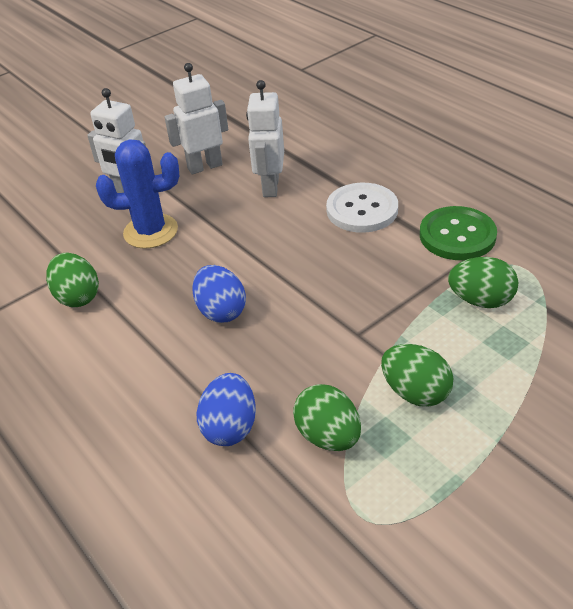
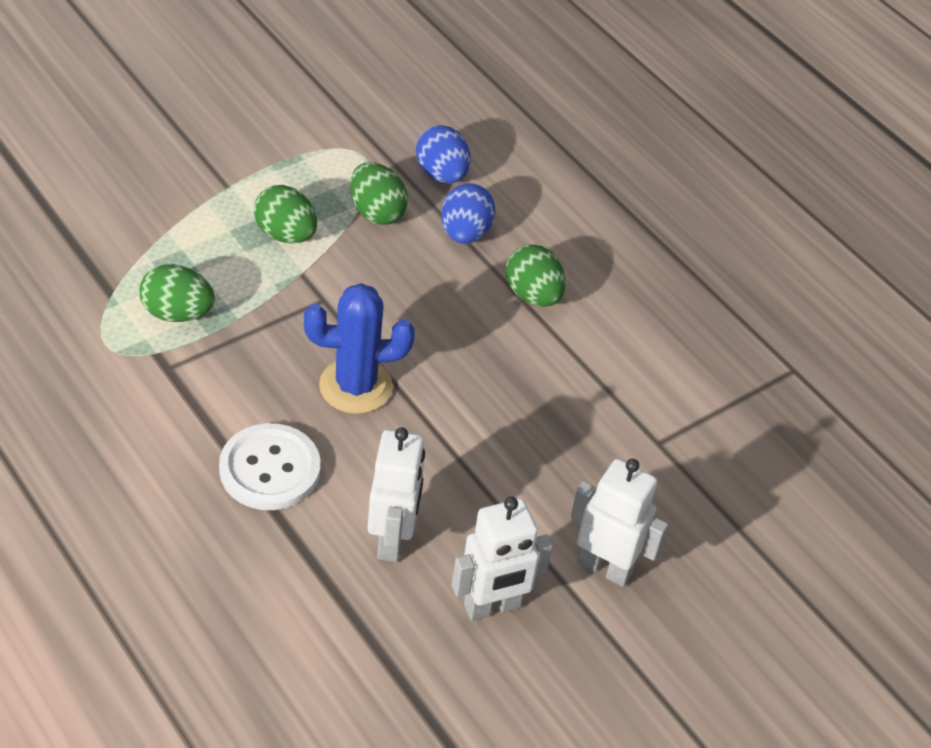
camera: 175 degrees right, 5 degrees up
(78, 297) = (644, 399): green egg -> green egg (533, 295)
(150, 231) = (566, 485): blue cactus -> blue cactus (355, 386)
(221, 311) = (471, 351): blue egg -> blue egg (442, 174)
(457, 235) = (161, 403): green button -> none

